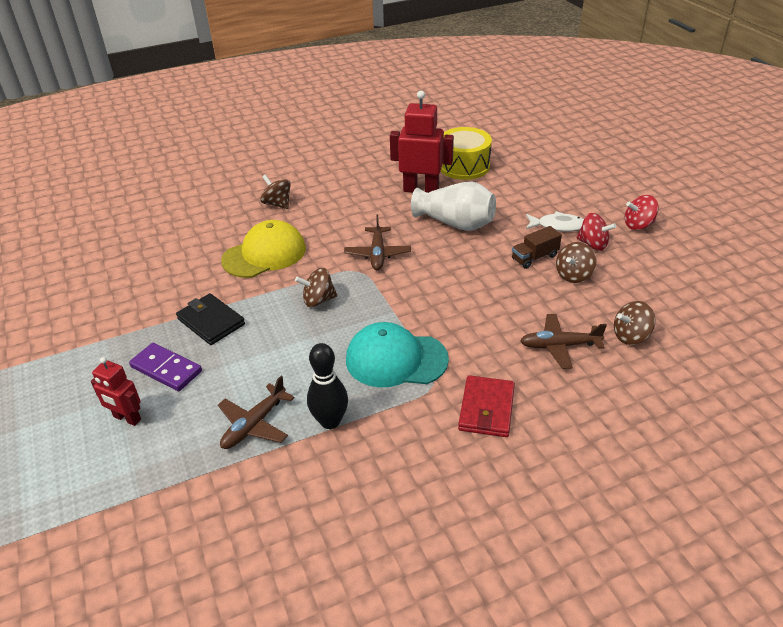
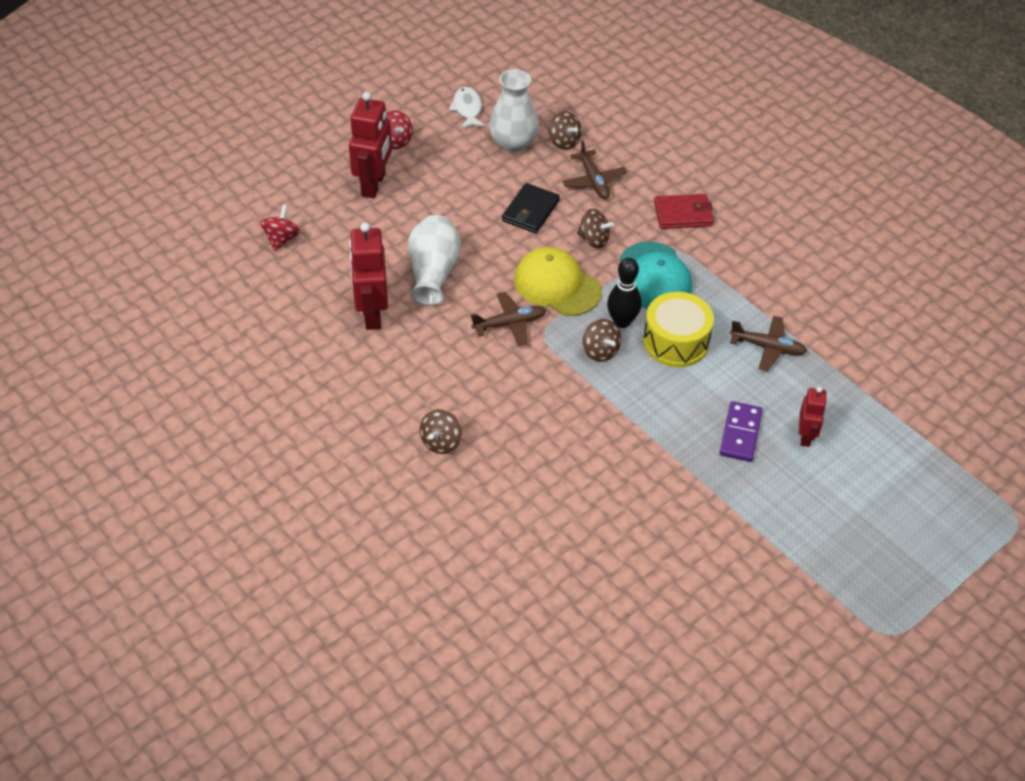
camera: 110 degrees left, 10 degrees up
(211, 322) = (666, 425): black wallet -> black wallet (530, 211)
(264, 254) = (544, 420): yellow cap -> yellow cap (557, 285)
(330, 421) = (740, 301): black bowling pin -> black bowling pin (622, 321)
(464, 166) = (307, 285): yellow drum -> yellow drum (676, 341)
(534, 257) = (474, 207): brown truck -> none
(558, 226) = (414, 196): white fish -> white fish (467, 109)
(573, 275) = (493, 179): brown spinning top -> brown spinning top (594, 240)
(577, 207) = (374, 185): none -> red robot
(593, 244) = (439, 170): red spinning top -> red spinning top (281, 239)
(631, 298) = (513, 143): none -> white vase

